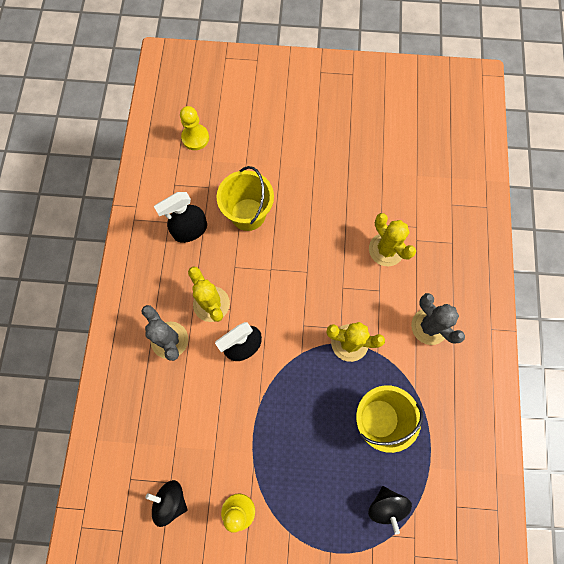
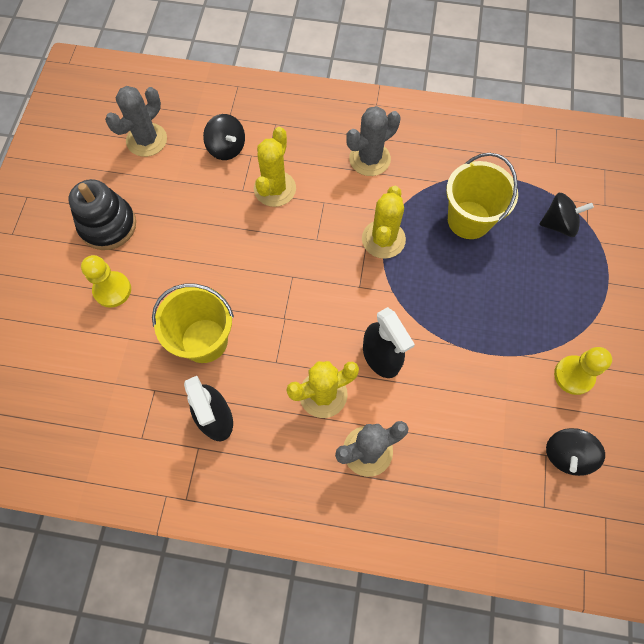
camera: 85 degrees left, 5 degrees down
(195, 138) = (73, 405): yellow pawn -> yellow pawn (112, 290)
(335, 132) = (108, 225): none -> black stacking toy
(386, 249) = (275, 189): yellow cactus -> yellow cactus turned 45 degrees counterclockwise
(417, 145) = (147, 140): none -> grey cactus
(420, 207) = (226, 148): none -> black spinning top

